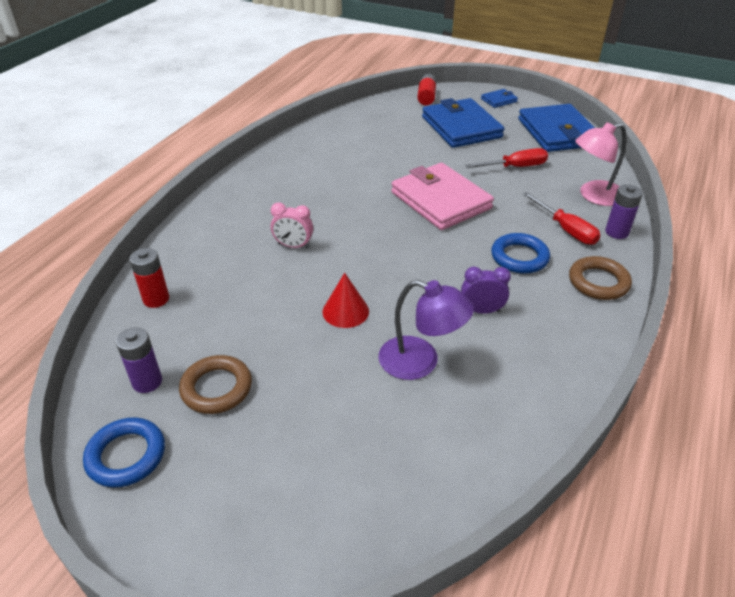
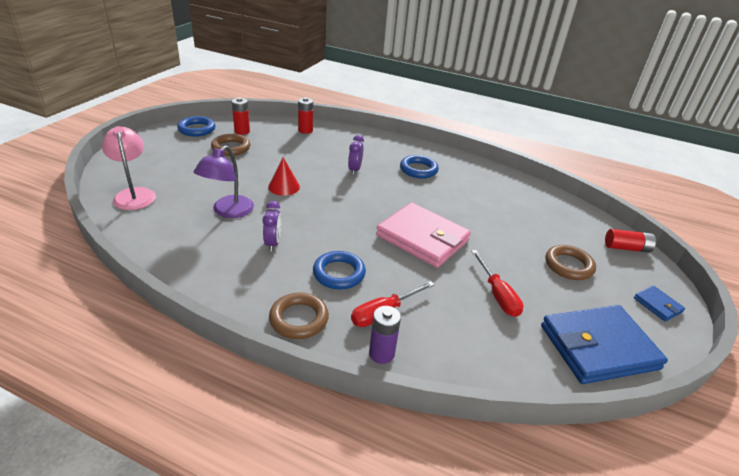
camera: 85 degrees right, 5 degrees down
(147, 382) = (242, 131): purple battery -> red battery
(291, 194) = (418, 170): none -> blue ring
(293, 246) = (354, 170): pink clock -> purple clock
(440, 200) = (422, 238): pink wallet -> pink wallet turned 75 degrees clockwise
(461, 127) = (568, 265): blue wallet -> brown ring
(594, 196) = (453, 350): pink lamp -> pink lamp (134, 194)

